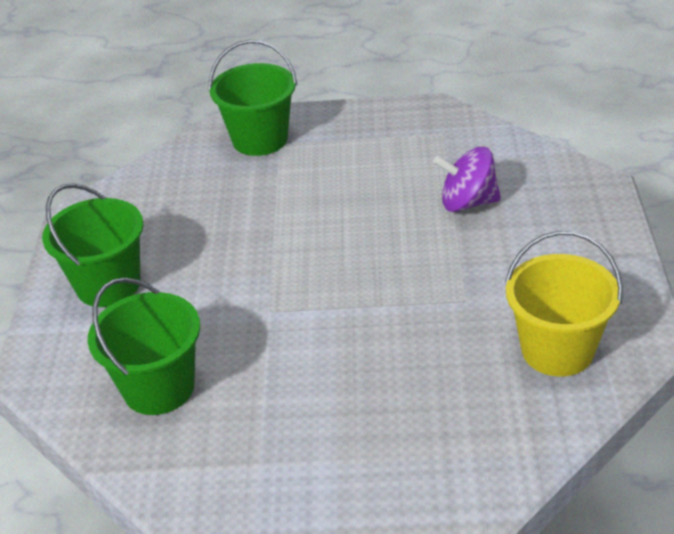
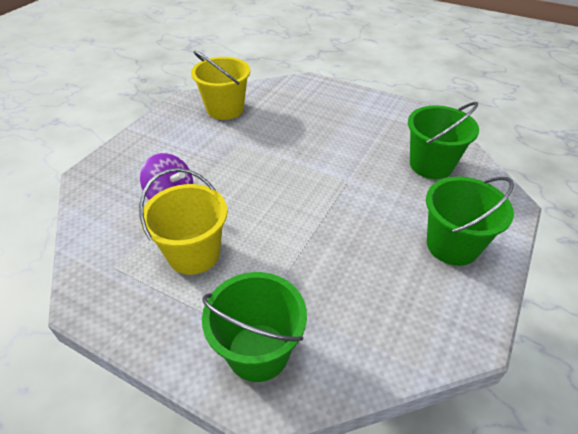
camera: 155 degrees left, 5 degrees up
(381, 170) = (194, 253): none -> yellow bucket

